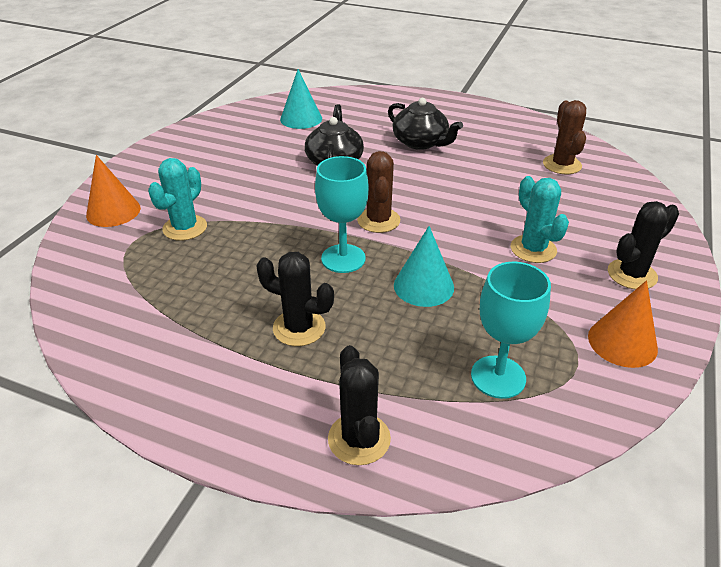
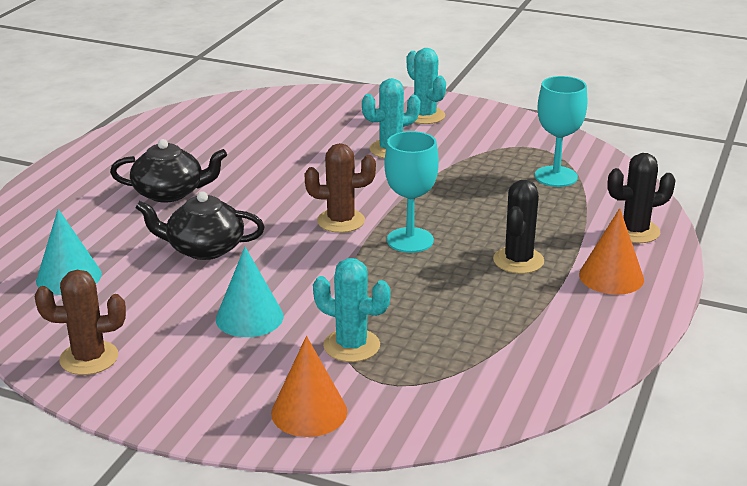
camera: 90 degrees left, 10 degrees down
(421, 142) = (170, 193): black teapot -> black teapot turned 45 degrees clockwise
(423, 286) = (449, 201): turquoise cone -> turquoise cone (249, 317)
(562, 165) = (241, 122): brown cactus -> brown cactus (89, 358)
(622, 342) = (507, 130): orange cone -> orange cone (611, 277)
(632, 274) = (425, 116): black cactus -> turquoise cactus

